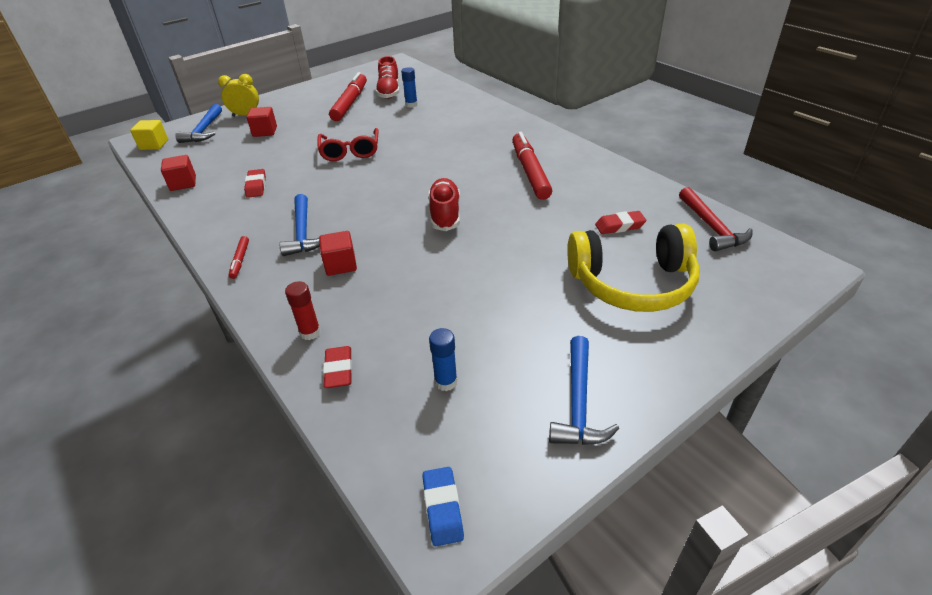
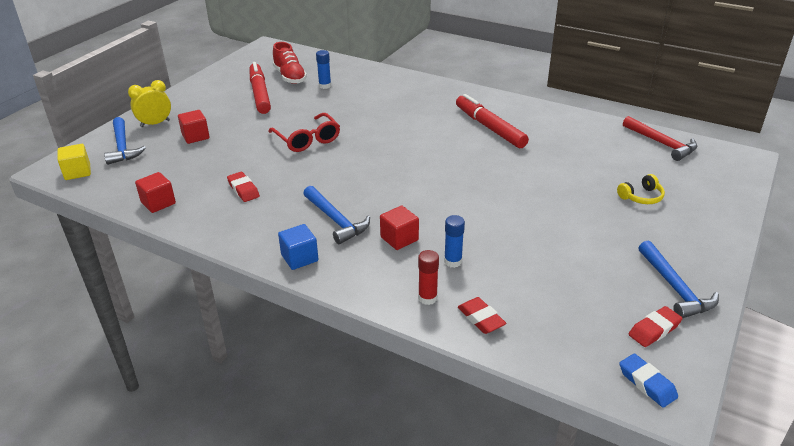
camera: 25 degrees left, 5 degrees down
(240, 260) = (299, 258): red marker -> blue cube
(445, 214) = (450, 177): red shoe -> none
(446, 382) = (571, 302): blue glue stick -> blue glue stick (453, 261)
(619, 226) = (597, 157): red eraser -> red eraser (654, 330)
(632, 283) = (641, 197): yellow headphones -> yellow headphones, size x0.42

